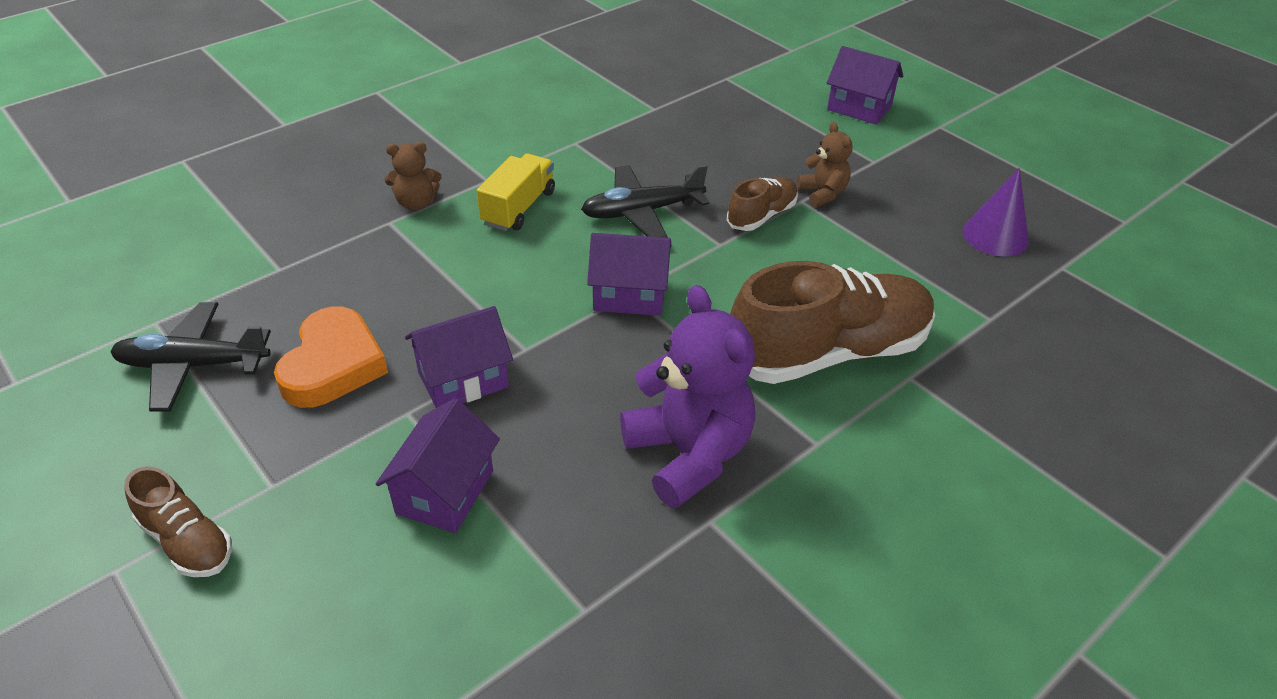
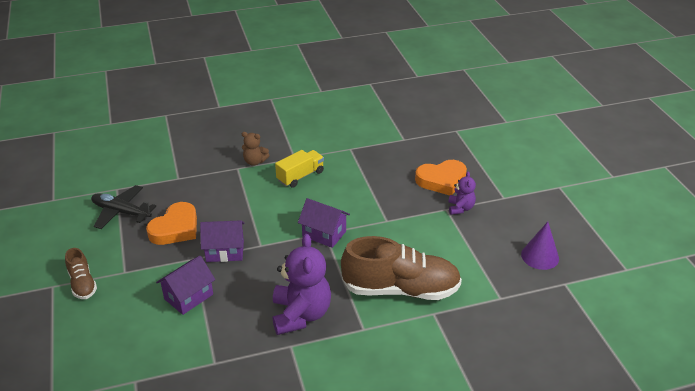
camera: 25 degrees right, 5 degrees down
(642, 212) = (359, 194): black plane -> none
(761, 158) = (441, 180): none -> orange heart
(761, 216) = (418, 211): brown shoe -> none
(822, 193) = (460, 208): brown teddy bear -> purple teddy bear
(859, 108) = (519, 165): purple house -> none

